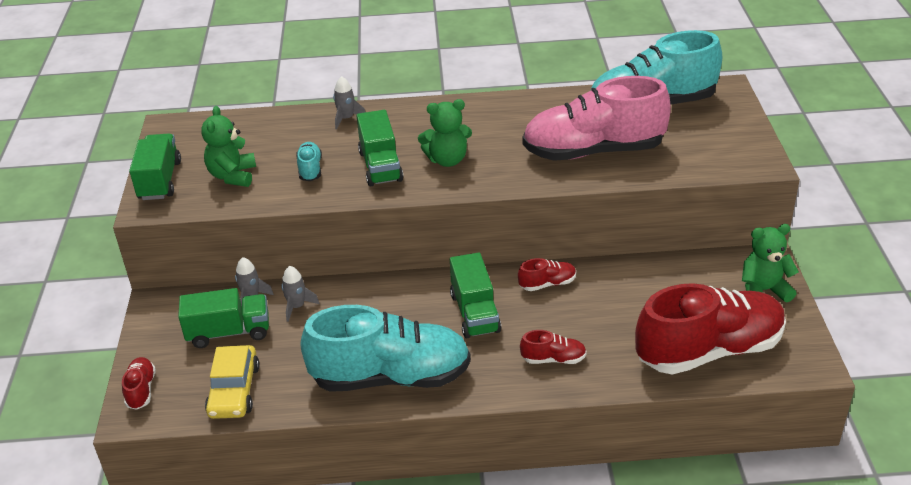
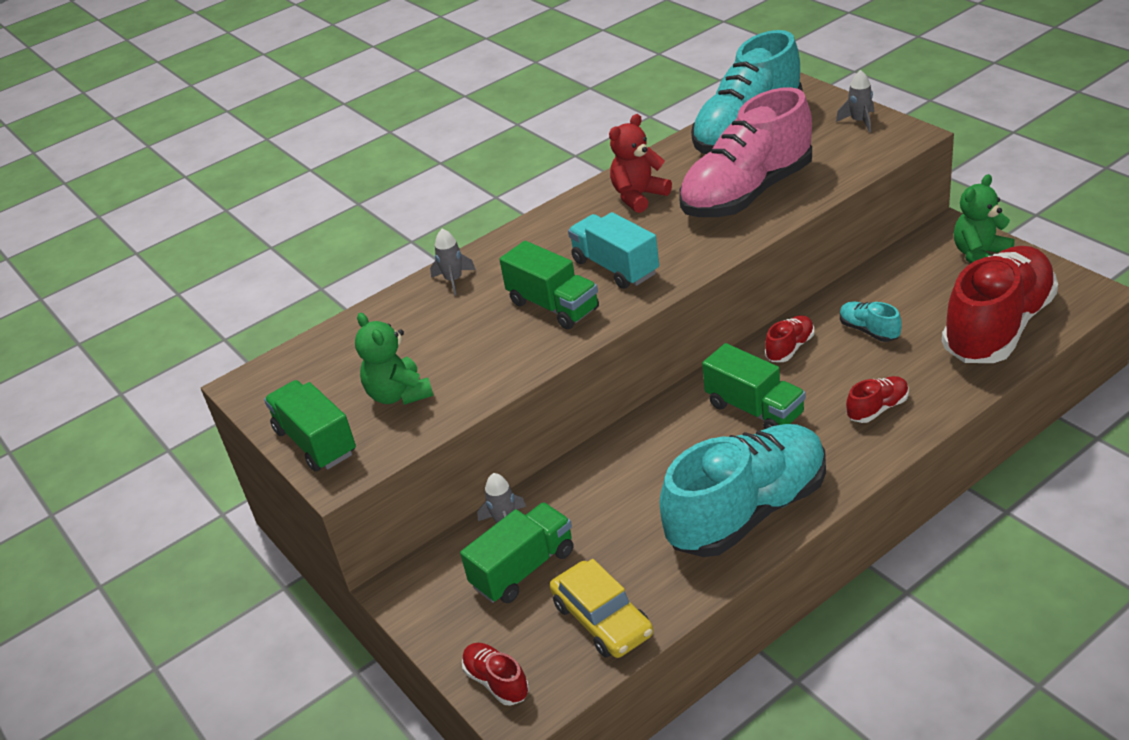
camera: 30 degrees left, 0 degrees up
(297, 307) = (567, 503): grey rocket -> grey rocket (859, 121)
(310, 169) = (480, 345): turquoise shoe -> turquoise shoe (869, 331)
(447, 160) = (615, 267): green teddy bear -> turquoise truck
(522, 118) = (638, 196): none -> red teddy bear

